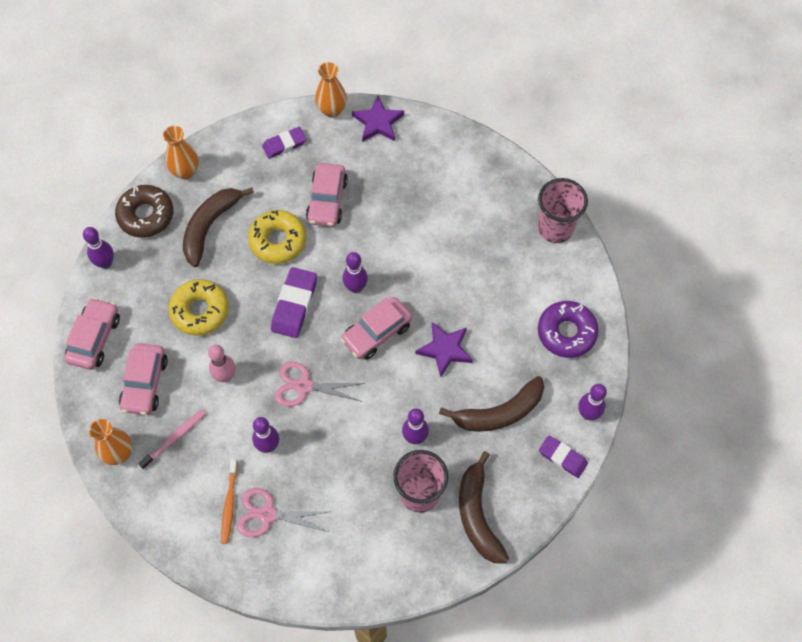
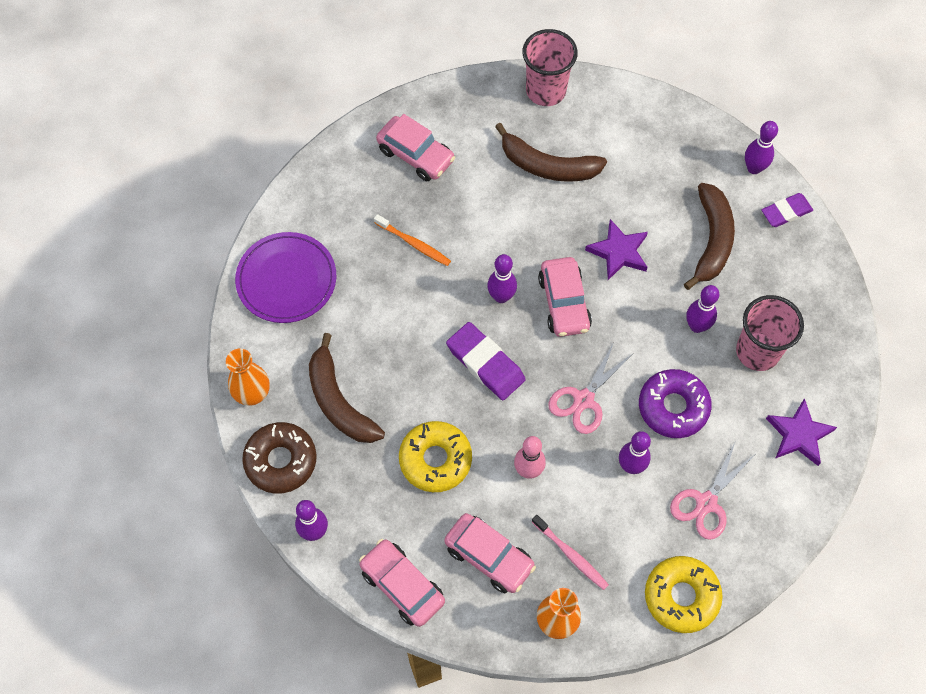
camera: 60 degrees left, 0 degrees up
(175, 438) = (571, 555): pink toothbrush -> pink toothbrush turned 150 degrees clockwise
(229, 504) = (675, 535): orange toothbrush -> orange toothbrush (414, 244)
(278, 241) = (400, 343): yellow donut -> yellow donut (681, 596)
(284, 144) = (286, 280): purple eraser -> purple plate
(327, 200) = (383, 273): pink car -> pink car (416, 155)
(332, 110) = (276, 214): orange vase -> none
(378, 122) = (322, 179): purple star -> purple star (799, 435)
(478, 515) = (806, 313): brown banana -> brown banana (547, 166)
(566, 332) = (661, 141): purple donut -> purple donut (673, 407)

